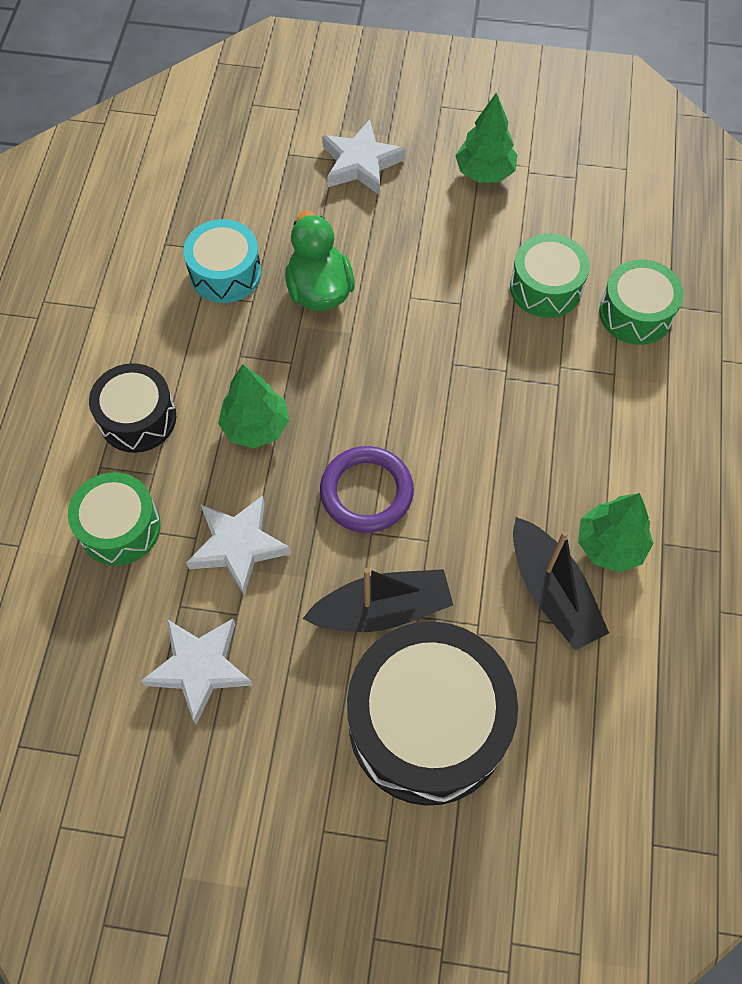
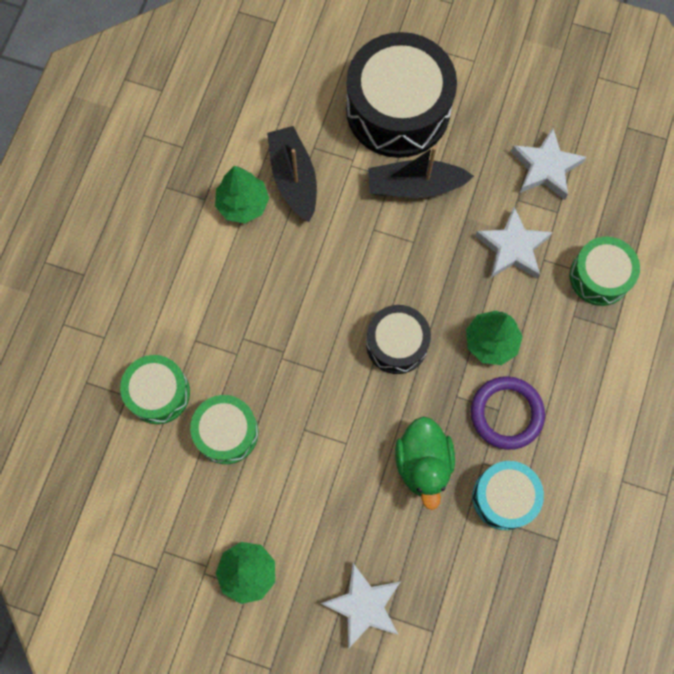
camera: 170 degrees left, 10 degrees up
(137, 418) = (585, 365): black drum -> black drum (396, 344)
(366, 492) = (412, 273): purple ring -> purple ring (506, 413)

